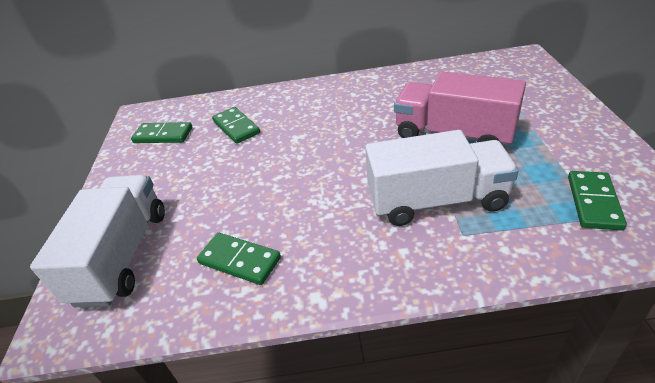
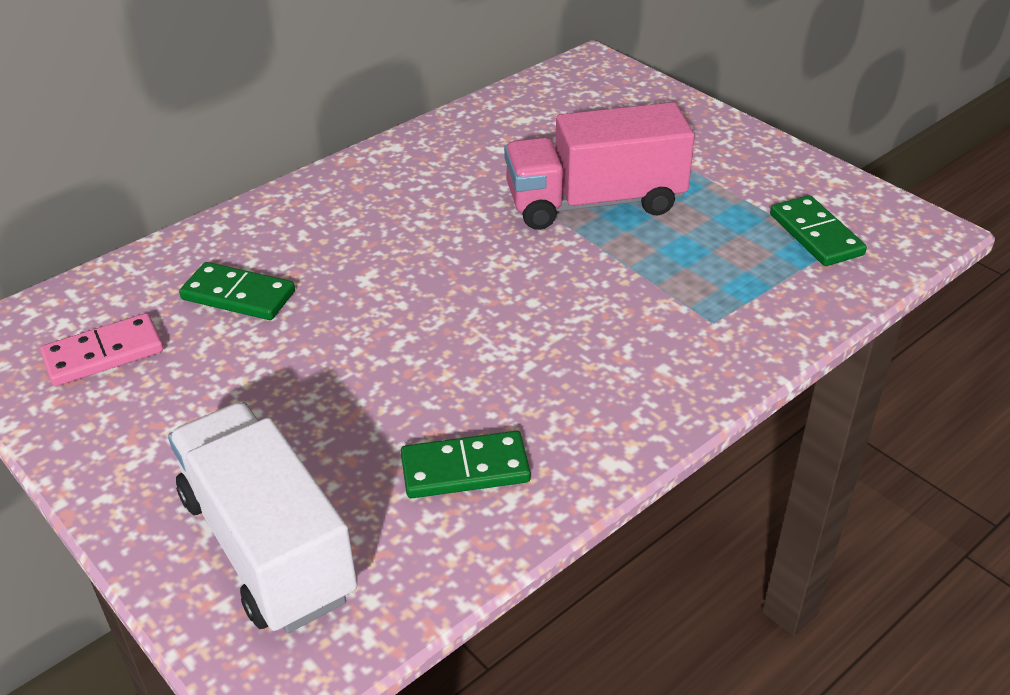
camera: 40 degrees left, 0 degrees up
(163, 135) = (103, 354): green domino -> pink domino
(436, 201) = (649, 295): white truck -> none

